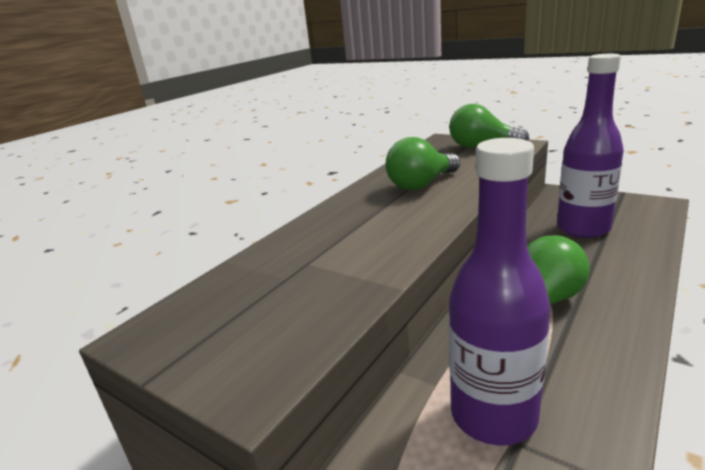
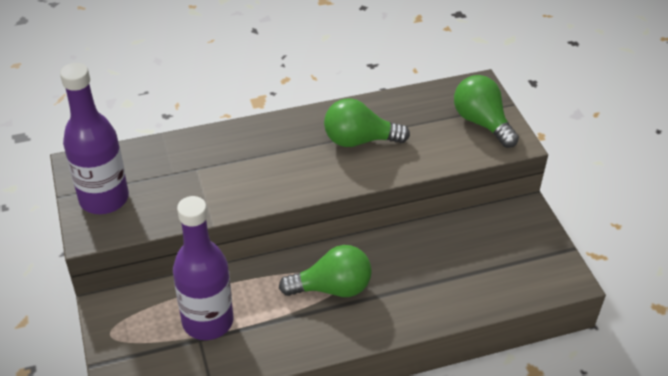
camera: 35 degrees right, 20 degrees up
(583, 229) = (465, 257): purple bottle -> purple bottle (104, 199)

